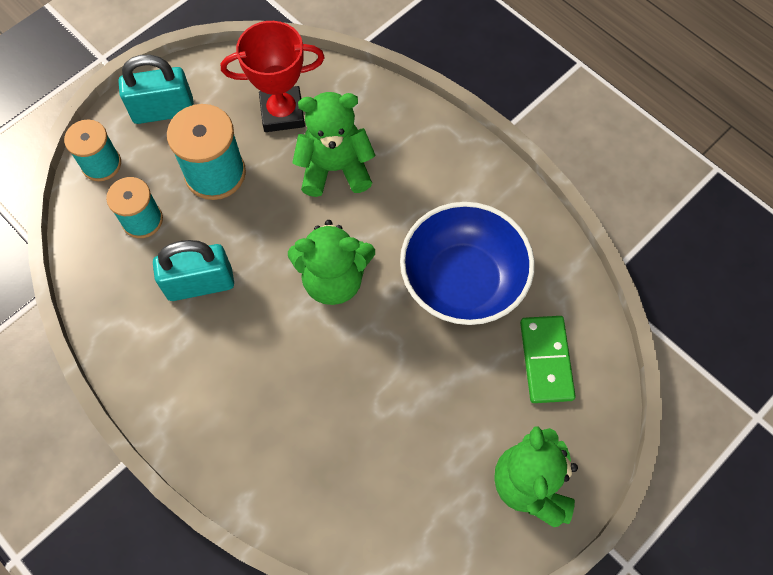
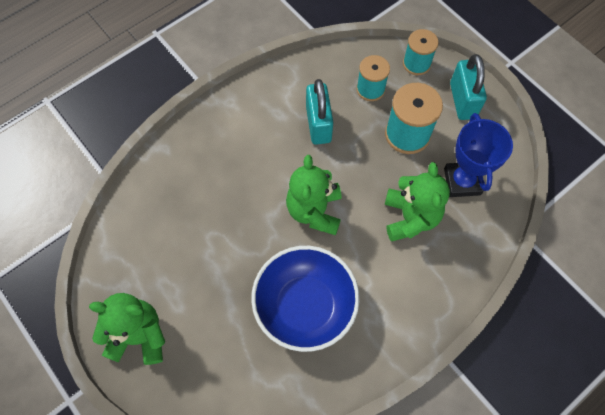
camera: 95 degrees right, 0 degrees up
(282, 113) = (462, 181): red trophy -> blue trophy
(546, 360) = (231, 363): green domino -> none

